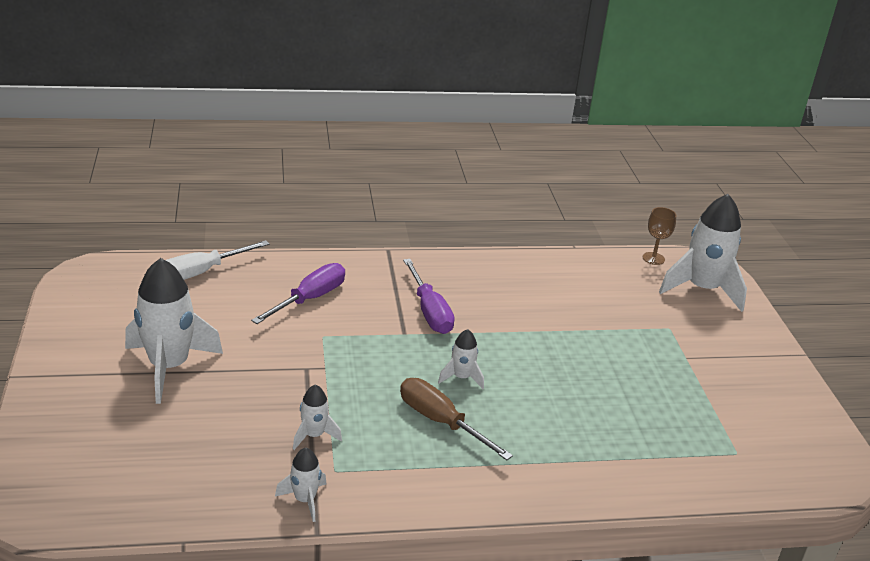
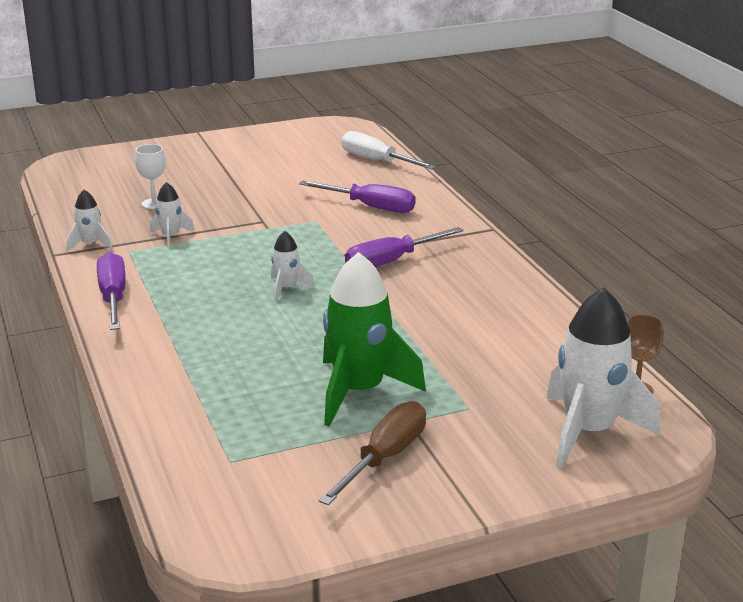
camera: 80 degrees right, 5 degrees down
(169, 367) = (235, 173): white rocket -> none
(217, 438) = (154, 204): none -> white goblet
(440, 422) = (212, 286): brown screwdriver -> brown screwdriver (384, 457)
(443, 493) = (113, 297): none -> purple screwdriver
(643, 371) = (359, 392): none -> green rocket

